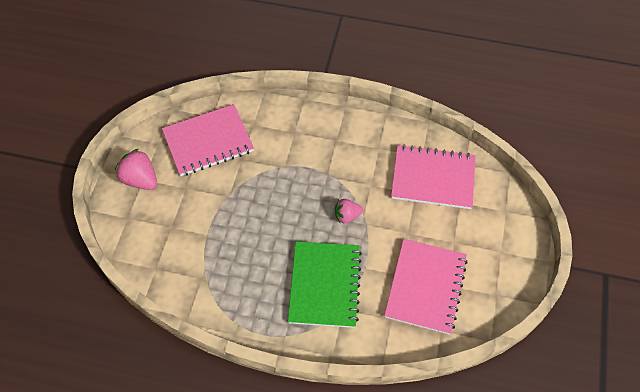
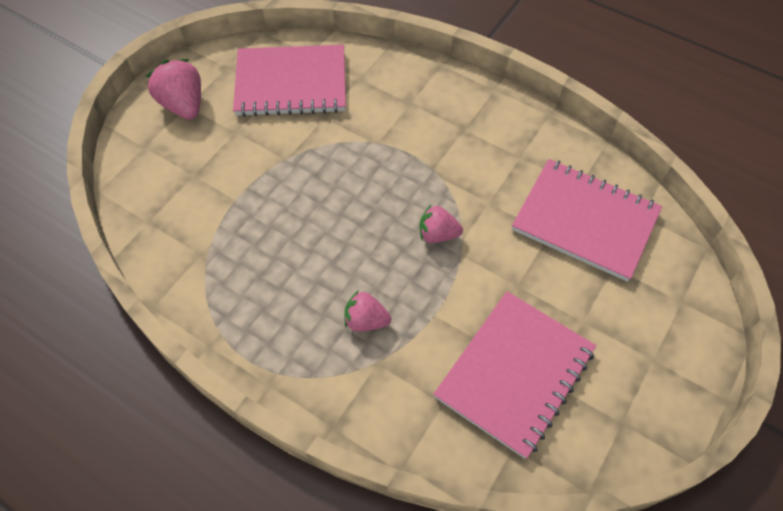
camera: 20 degrees right, 0 degrees up
(325, 285) = (366, 320): green notebook -> pink strawberry

